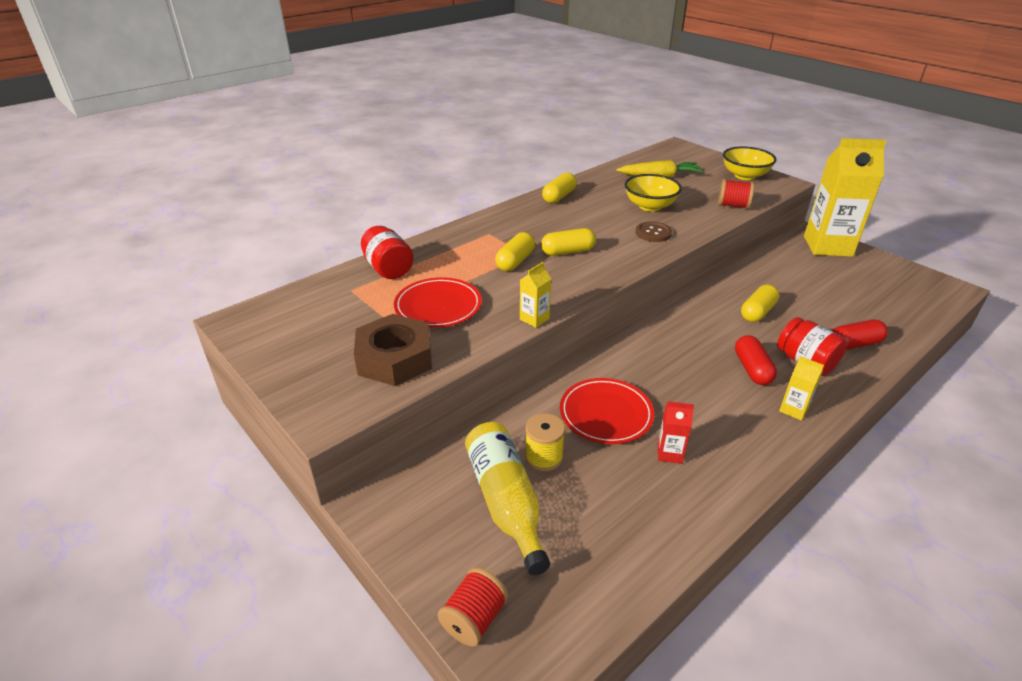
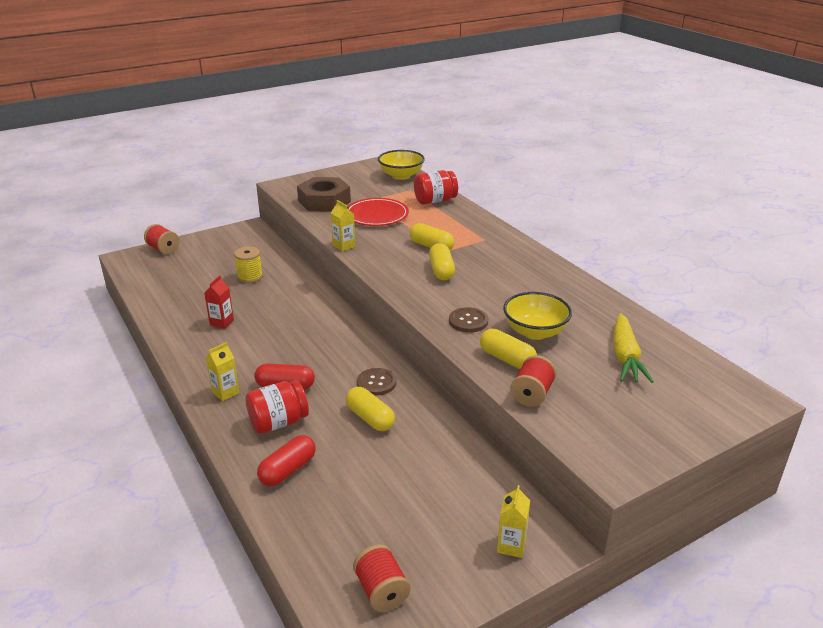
camera: 100 degrees right, 5 degrees down
(506, 502) = (225, 262): yellow bottle -> none
(559, 196) = (563, 280): yellow capsule -> yellow capsule (507, 359)
(606, 414) = (274, 304): red plate -> none
(708, 315) = (376, 383): none -> brown button
(744, 176) = (637, 435): yellow bowl -> yellow bowl (401, 176)
(827, 246) = (511, 545): yellow carton -> yellow carton, size x0.42
(854, 344) = (288, 470): red capsule -> red capsule turned 45 degrees clockwise
(911, 286) = (381, 591): none -> red spool

